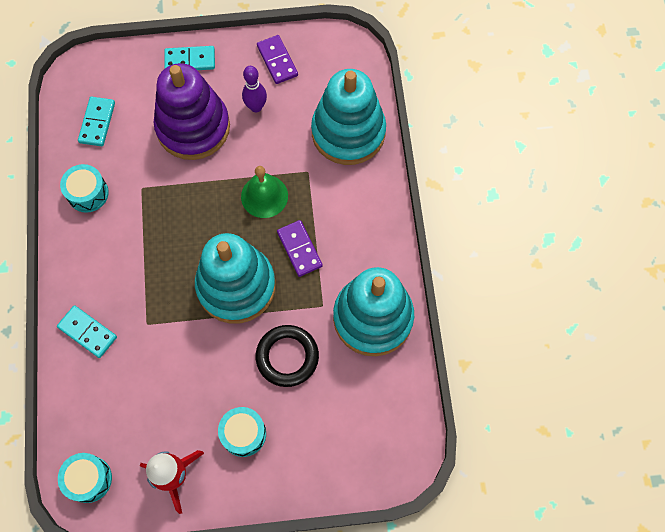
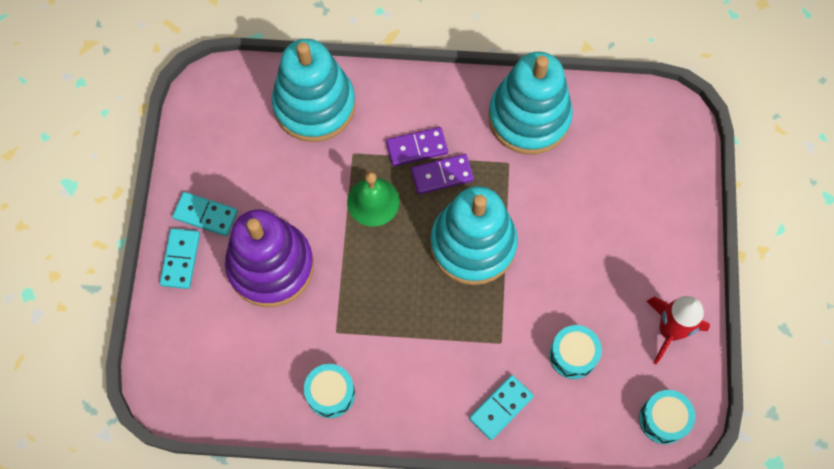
camera: 80 degrees left, 0 degrees up
(97, 123) = (239, 375): turquoise domino -> turquoise domino (205, 215)
(243, 434) = (633, 258): turquoise drum -> turquoise drum (573, 355)
(256, 107) = (260, 195): purple bowling pin -> none
(277, 61) = (206, 164): purple domino -> purple domino (417, 147)
(287, 357) = (558, 205): black ring -> none

